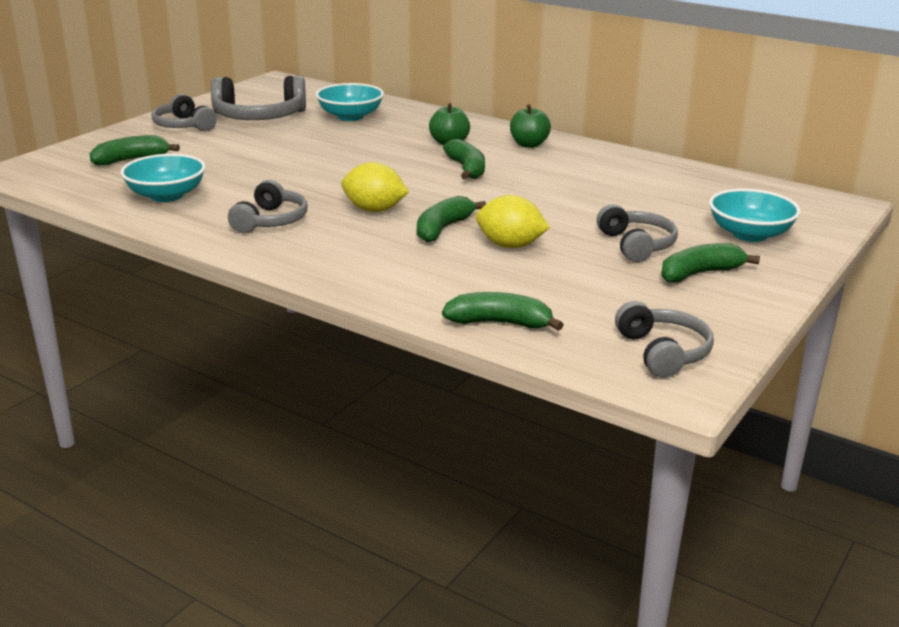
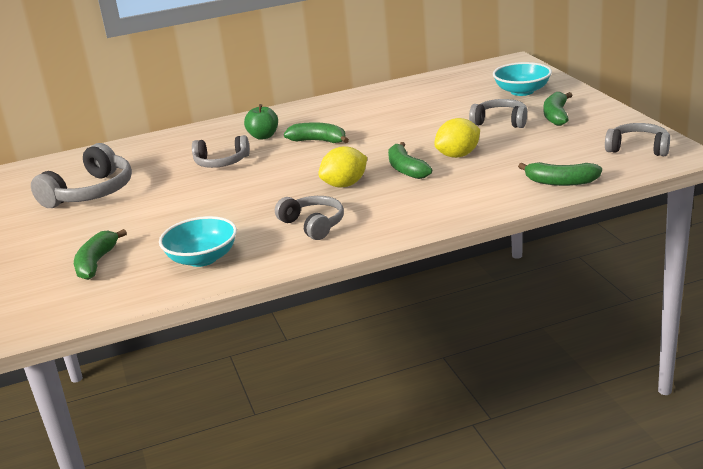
camera: 50 degrees left, 0 degrees up
(183, 126) = (54, 227): grey headphones -> grey headphones (221, 162)
(350, 116) = (152, 158): turquoise bowl -> none
(500, 323) = (560, 182): green banana -> green banana turned 120 degrees counterclockwise
(529, 144) = (306, 113): green apple -> none

